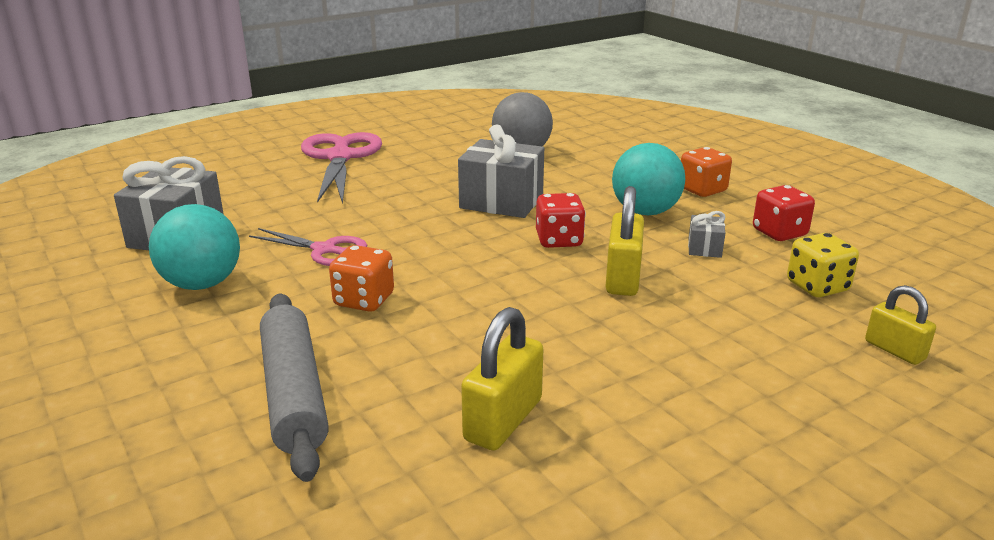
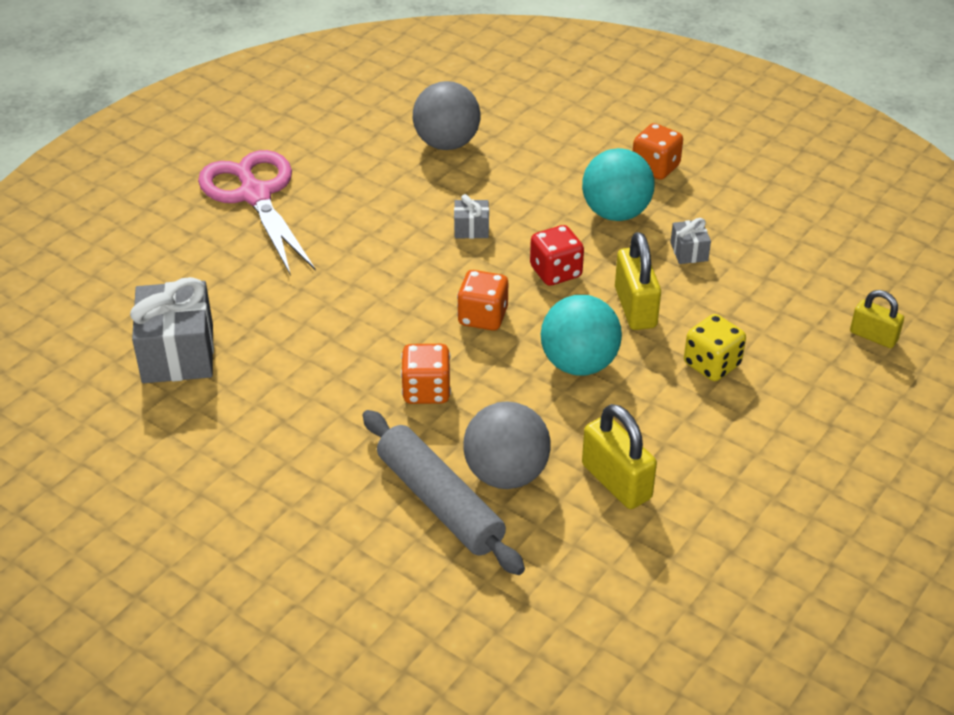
camera: 20 degrees left, 15 degrees up
(202, 284) = (261, 409): turquoise ball -> turquoise ball (579, 364)
(324, 250) = (343, 338): pink scissors -> none
(385, 384) = (506, 474): none -> grey ball
(464, 258) = (482, 317): none -> orange dice
(501, 201) = (471, 229): grey gift -> grey gift, size x0.47
(503, 420) = (616, 482): yellow padlock -> yellow padlock turned 45 degrees counterclockwise
(779, 233) = (746, 215): red dice -> none
(817, 286) = (797, 278): yellow dice -> yellow dice (712, 365)

